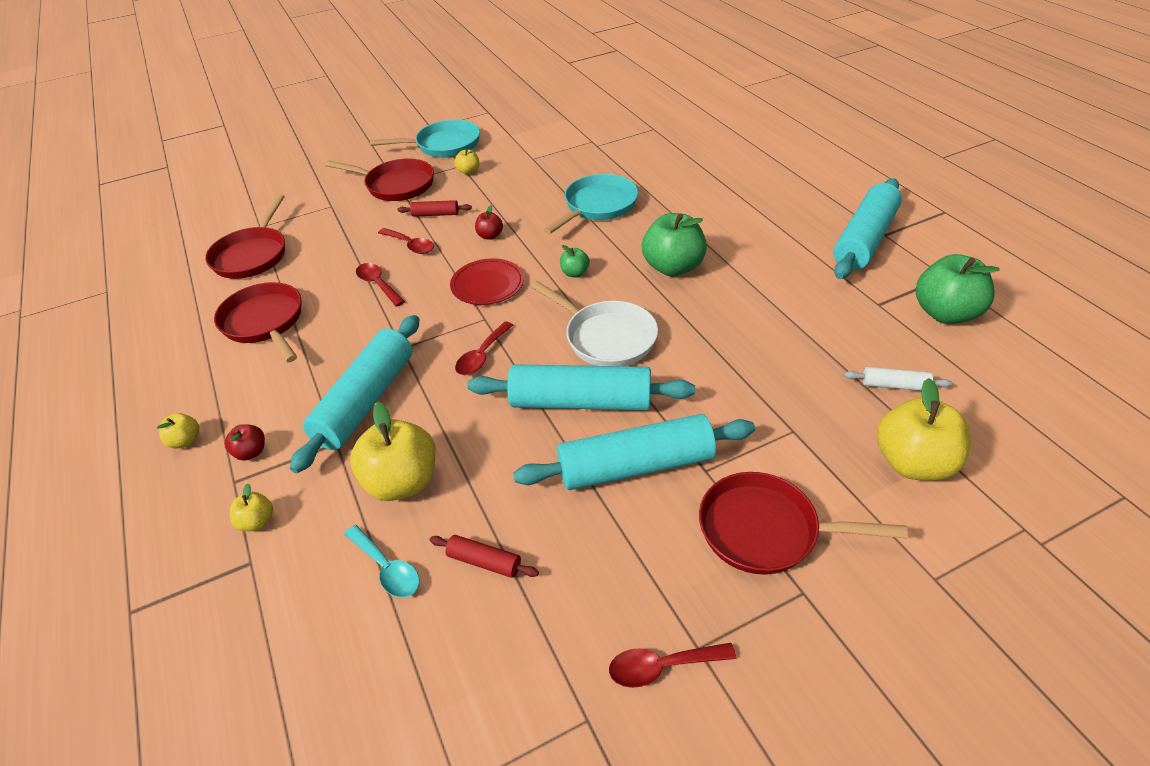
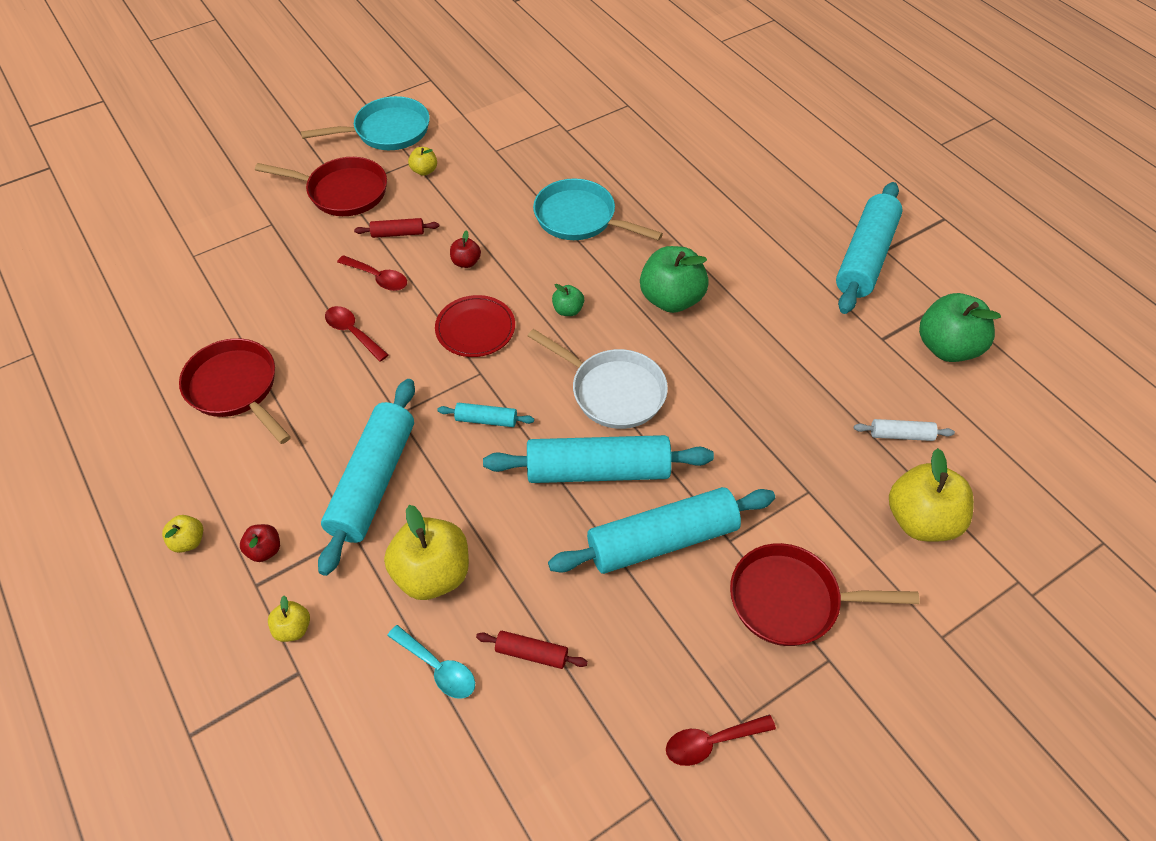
camera: 10 degrees left, 10 degrees up
(252, 255) = (195, 297): red pan -> none
(482, 355) = (486, 420): red spoon -> turquoise rolling pin
(598, 206) = (580, 218): turquoise pan -> turquoise pan turned 90 degrees counterclockwise

